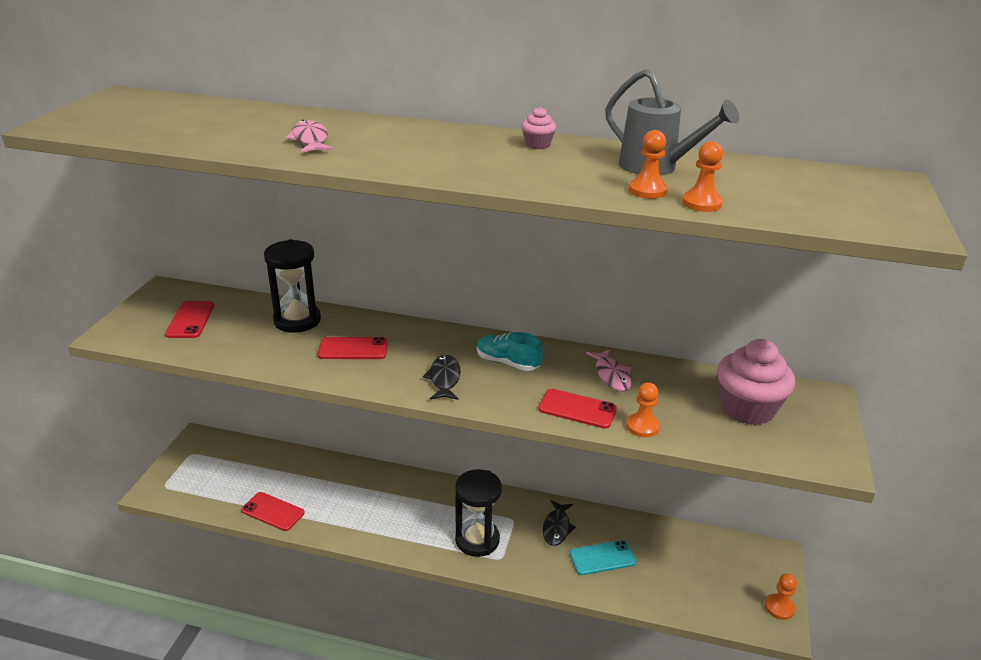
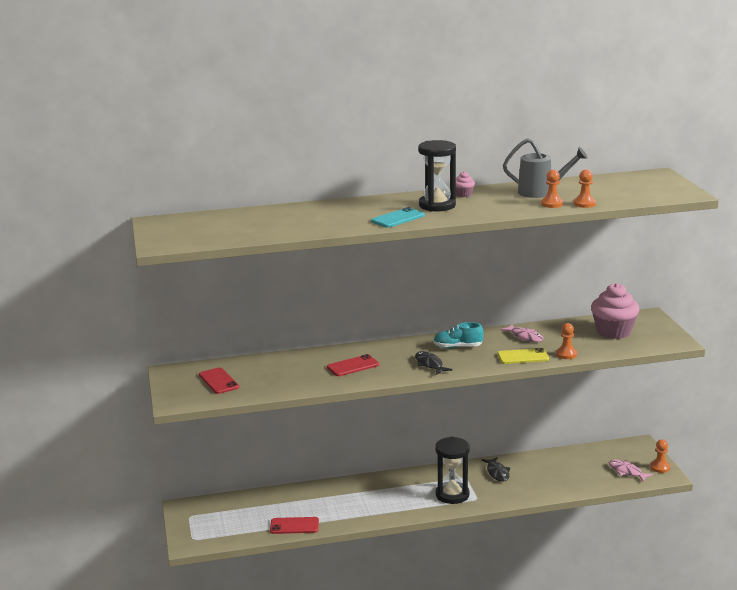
camera: 25 degrees left, 10 degrees down
(297, 320) = (294, 362): black hourglass -> black hourglass (437, 205)
(310, 140) = (334, 219): pink fish -> pink fish (626, 472)
(577, 409) = (523, 357): red phone -> yellow phone
(602, 558) = (539, 478): turquoise phone -> turquoise phone (398, 218)

